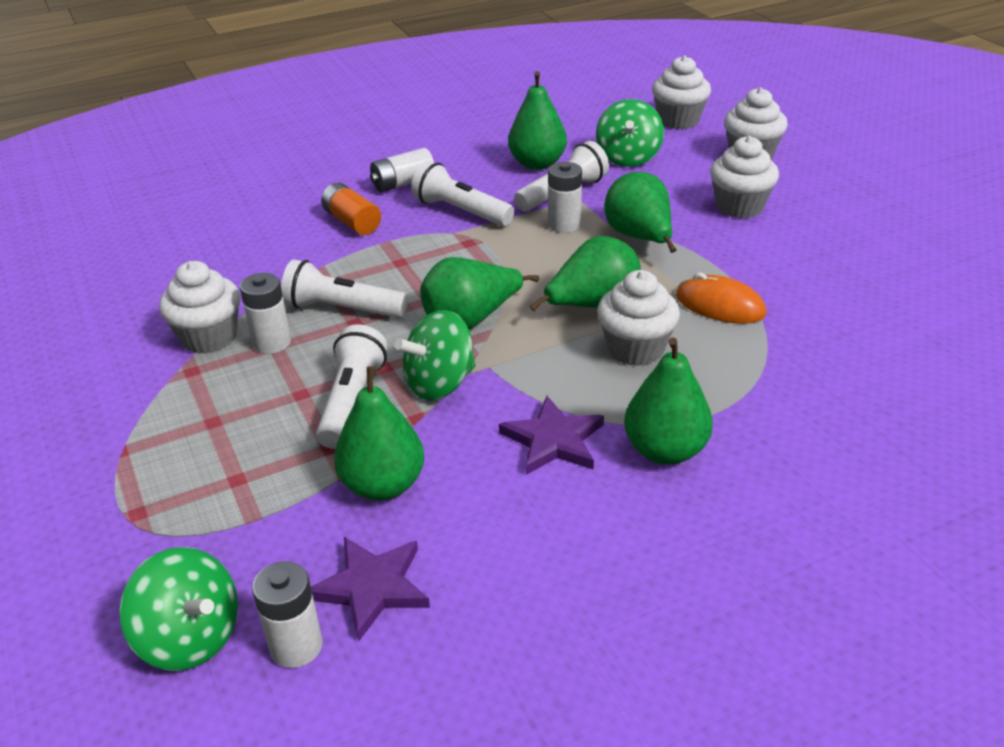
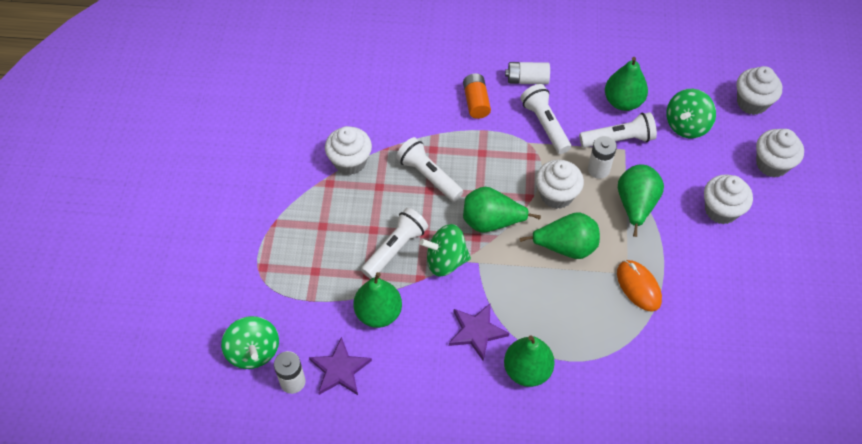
camera: 30 degrees right, 20 degrees up
(272, 342) = (379, 183): white battery -> none
(635, 349) = (565, 293): white cupcake -> white cupcake (556, 195)

